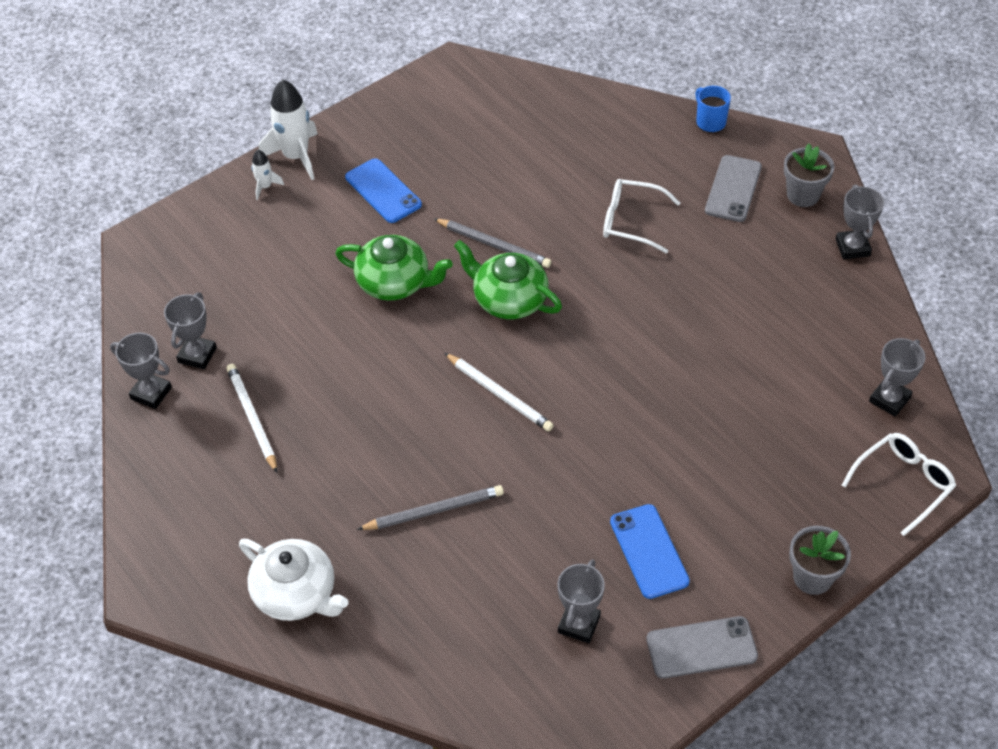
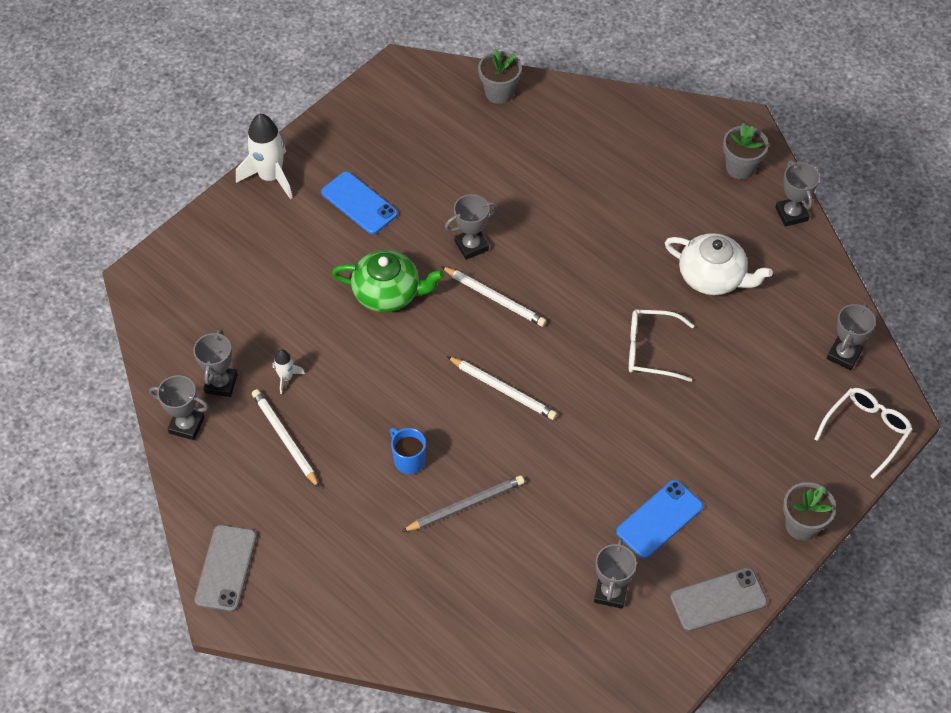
camera: 10 degrees left, 5 degrees up
(265, 187) = (248, 210): white rocket -> white rocket (286, 378)
(296, 594) = (359, 597): white teapot -> white teapot (712, 277)
(494, 245) = (471, 246): grey pencil -> grey trophy
(509, 300) = (495, 298): green teapot -> white pencil
(554, 98) = (499, 93): none -> grey flower pot
(631, 221) = (591, 209): white glasses -> white glasses (651, 350)
(649, 551) = (659, 519): blue phone -> blue phone turned 75 degrees clockwise
(710, 122) = (646, 103): blue mug -> blue mug (408, 460)
(733, 189) = (677, 168): grey phone -> grey phone (226, 568)

